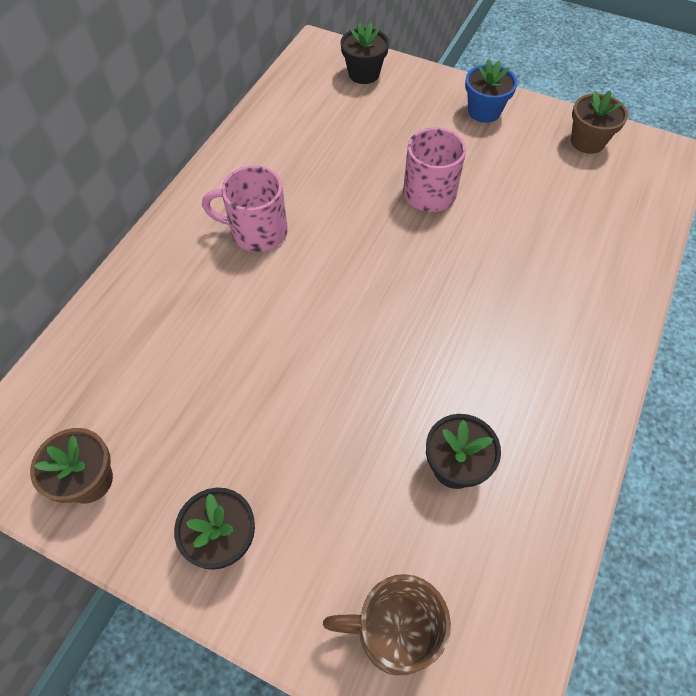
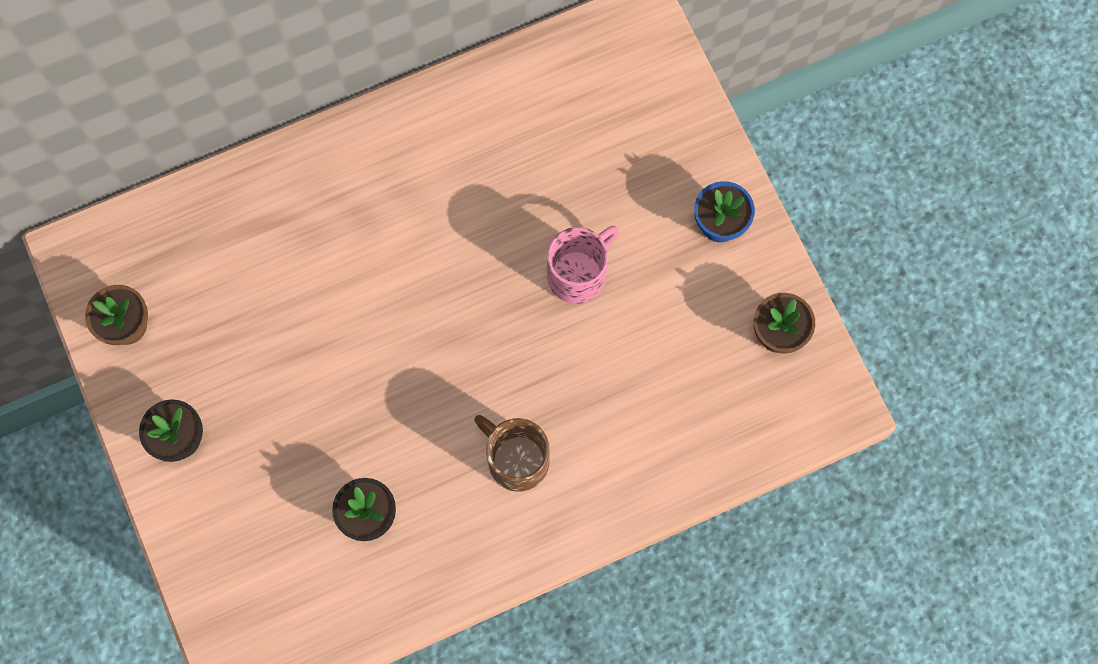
camera: 40 degrees right, 15 degrees up
(256, 232) = (400, 202): pink mug -> none
(364, 74) = (652, 88): black flower pot -> none
(394, 631) = (234, 580): brown mug -> brown mug (516, 459)

